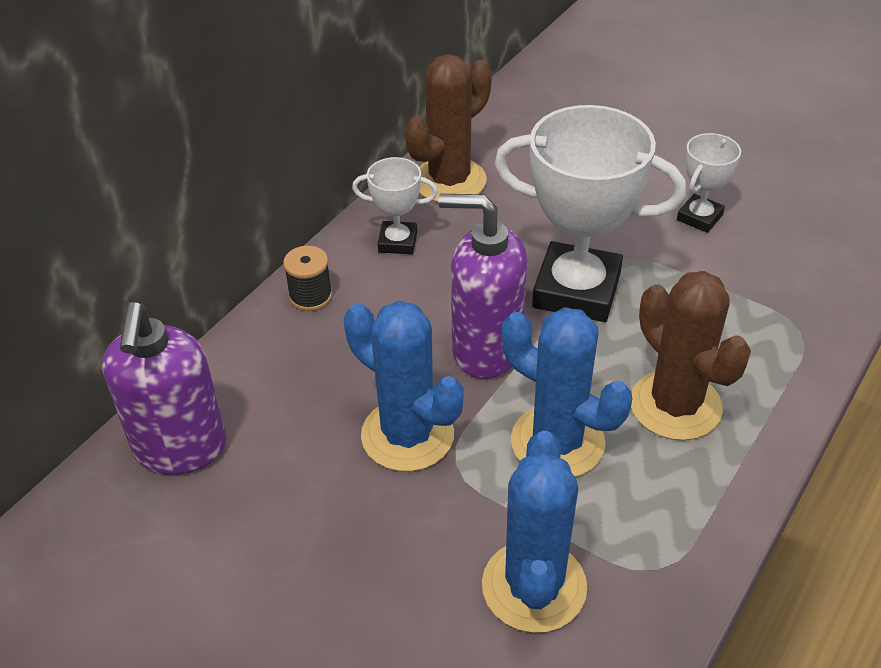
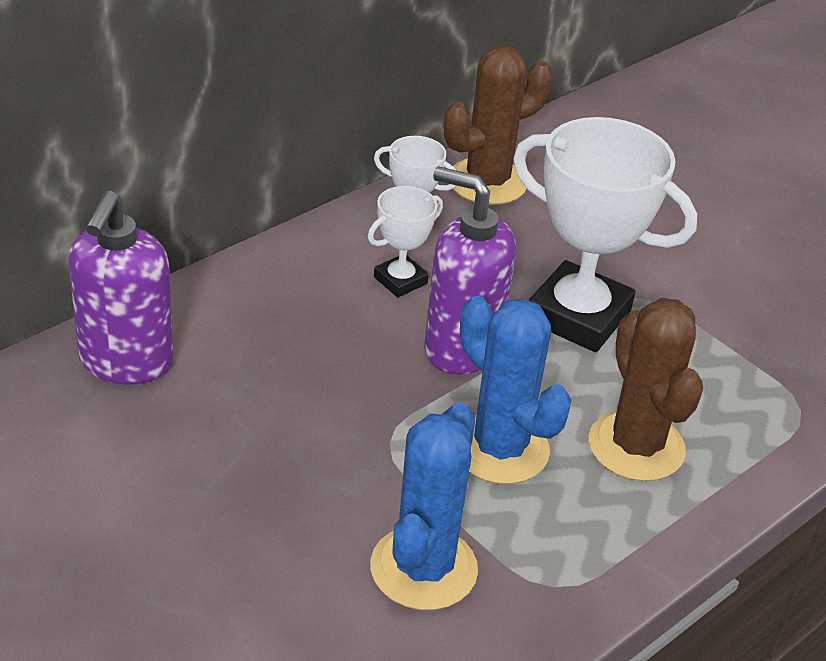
camera: 10 degrees right, 5 degrees down
(310, 296) = (303, 257): black spool -> none
(407, 435) = (351, 405): blue cactus -> none
(699, 217) = (740, 278): white trophy -> white trophy (400, 280)

